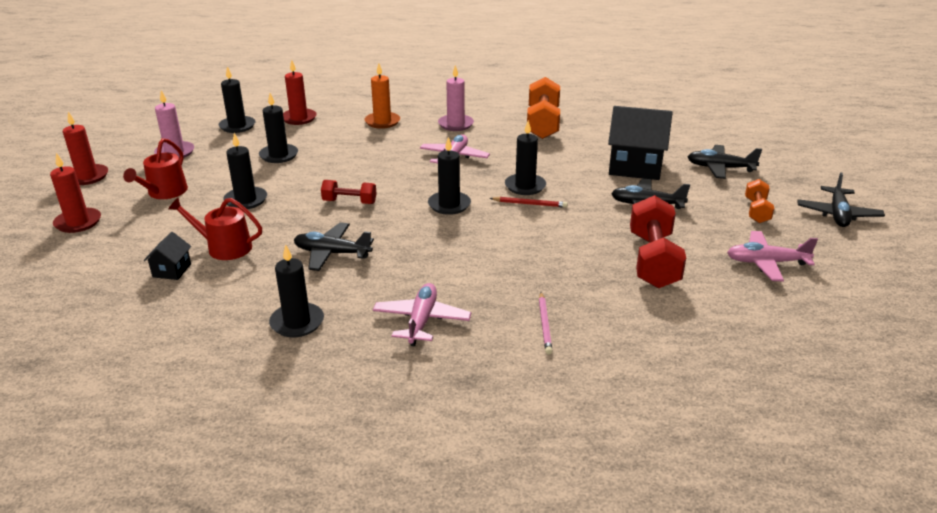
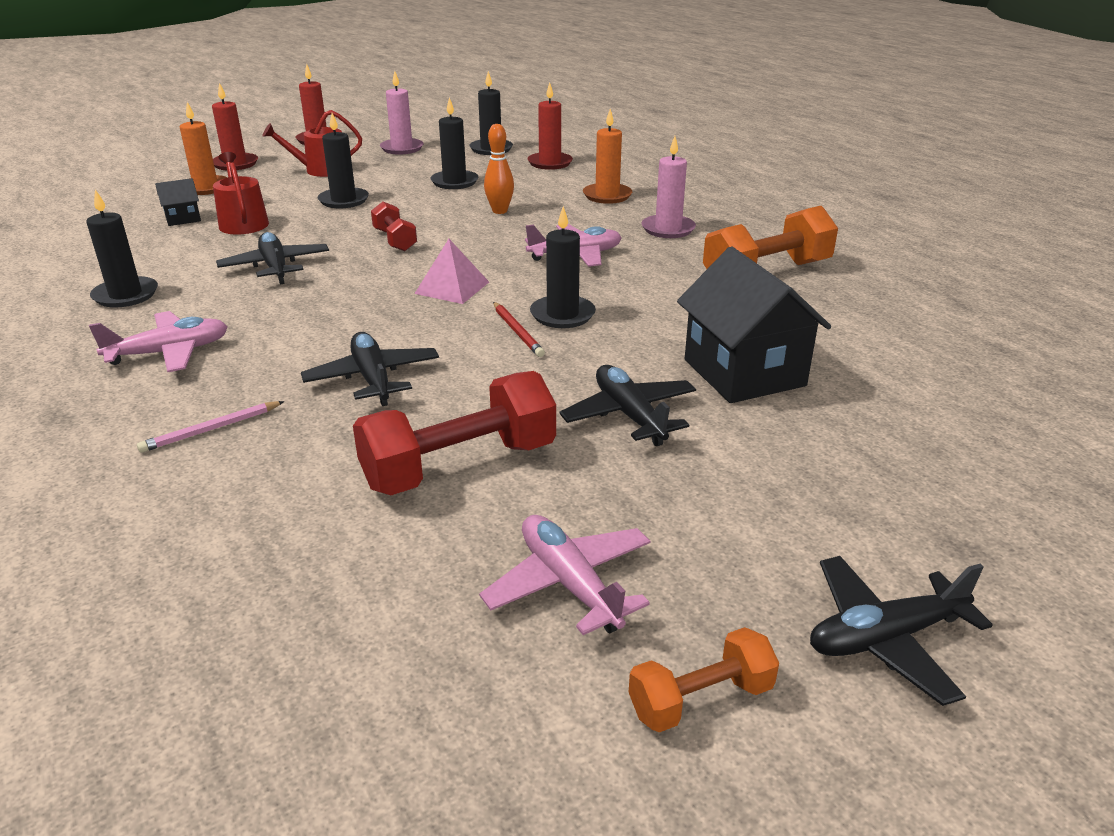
camera: 55 degrees right, 0 degrees up
(114, 247) = (206, 187): none -> orange candle
(354, 157) = (499, 211): none -> orange bowling pin
(449, 205) = (452, 287): black candle -> pink pyramid
(720, 168) = (866, 448): black plane -> black plane (373, 378)
(756, 211) = (756, 527): orange dumbbell -> orange dumbbell (700, 699)

